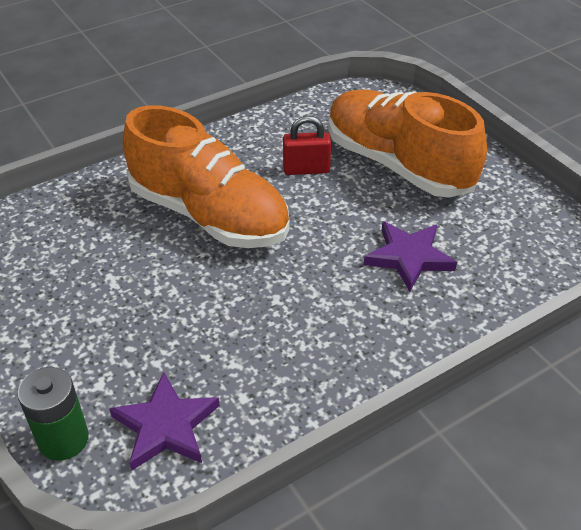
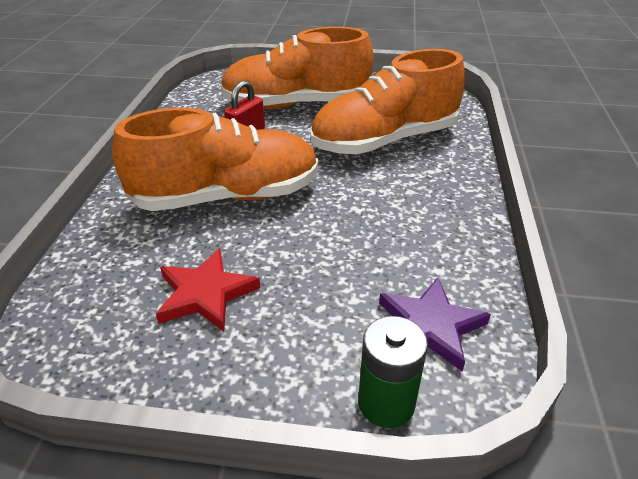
camera: 50 degrees left, 5 degrees down
(89, 278) = (205, 294): none -> red star
(409, 257) = (384, 141): purple star -> orange shoe

